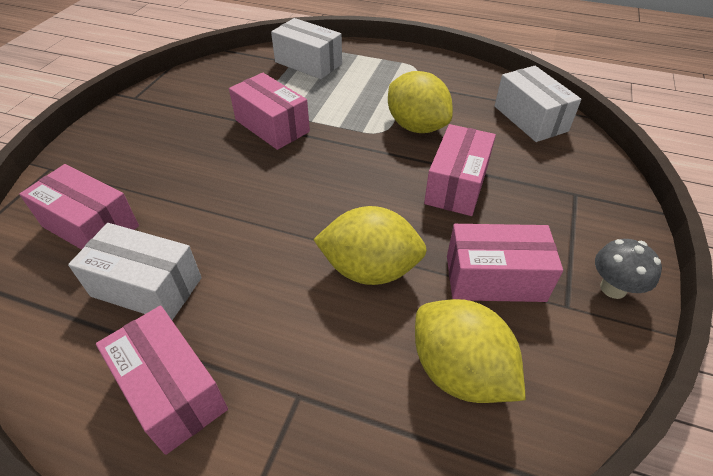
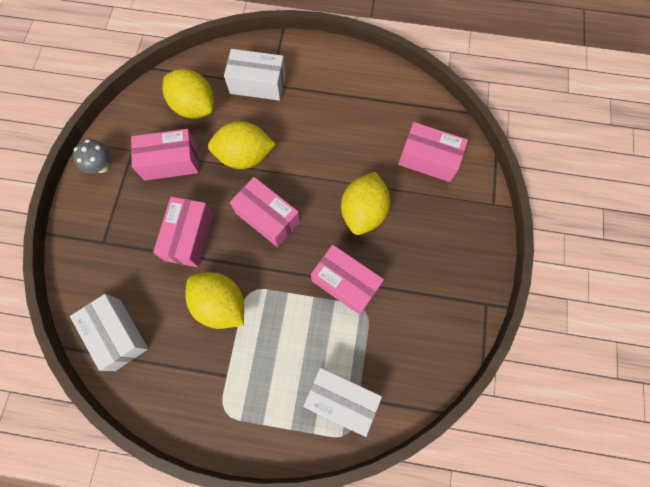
camera: 170 degrees right, 25 degrees up
(146, 287) = (369, 125): white box -> white box (258, 84)
(171, 390) = (329, 78): pink box -> pink box (268, 217)
(219, 181) = (363, 212): none -> yellow lemon

